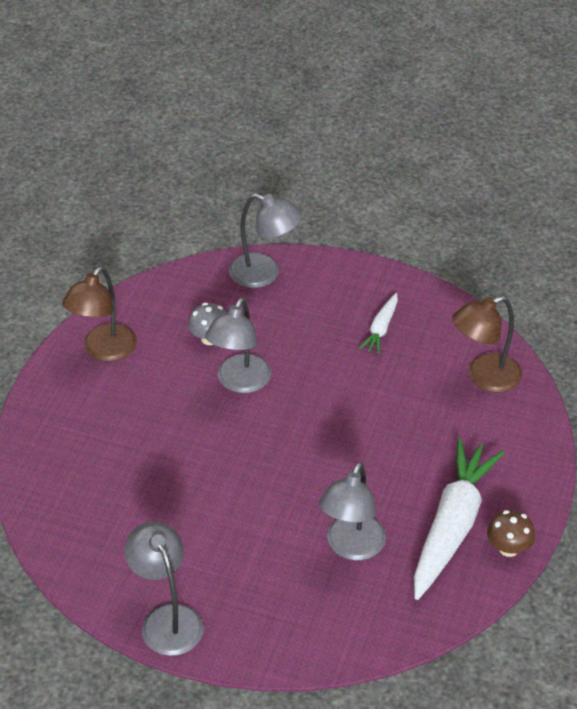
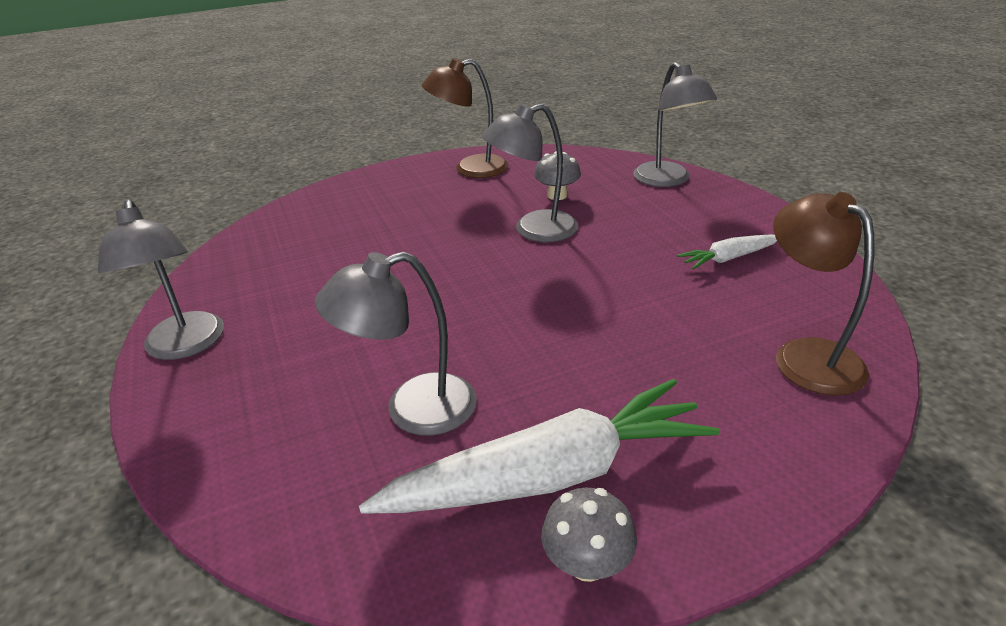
camera: 50 degrees right, 10 degrees down
(167, 619) = (185, 346): grey lamp -> grey lamp turned 135 degrees clockwise
(484, 377) = (806, 355): brown lamp -> brown lamp turned 45 degrees clockwise
(508, 548) = (587, 563): brown mushroom -> grey mushroom

